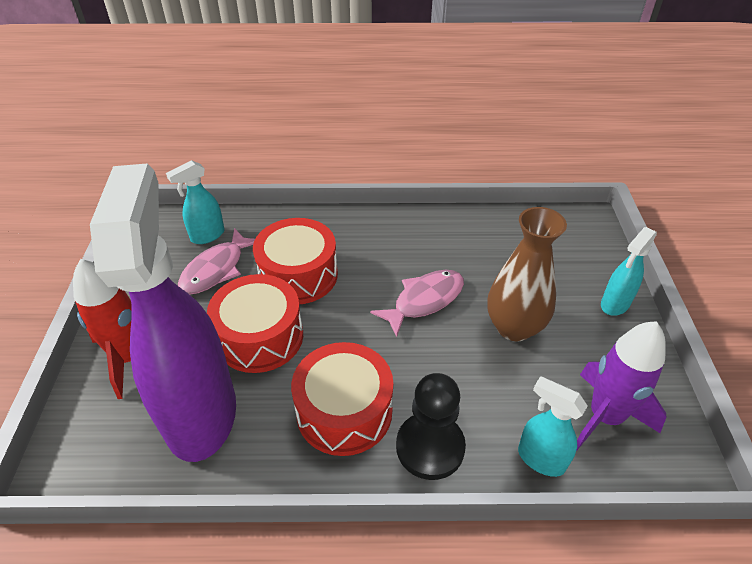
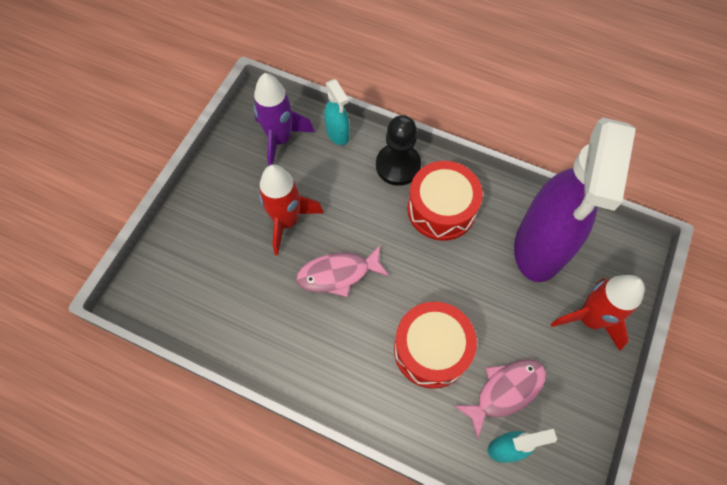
camera: 155 degrees left, 20 degrees up
(260, 337) = (483, 295): red drum -> none
(514, 327) = (287, 221): brown vase -> red rocket
(614, 304) = (198, 208): turquoise spray bottle -> none

